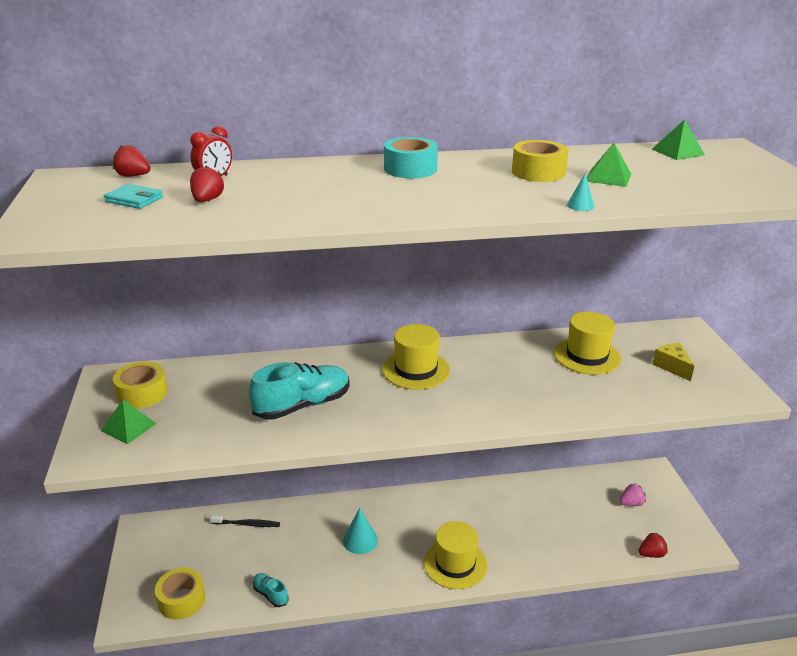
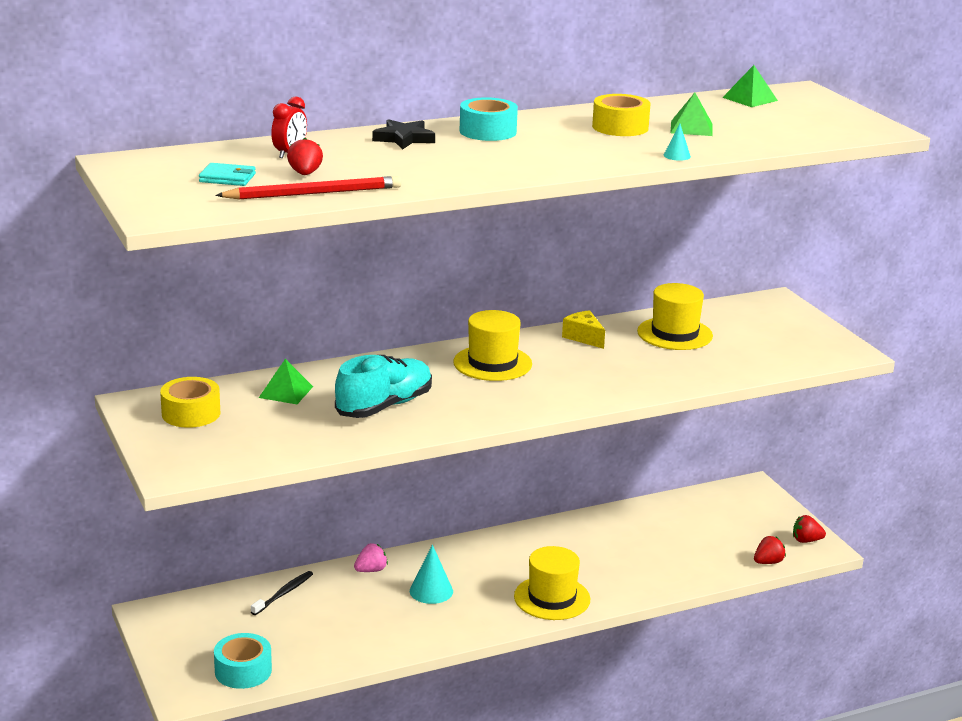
camera: 15 degrees left, 5 degrees down
(128, 427) = (200, 443): green pyramid -> green pyramid (286, 392)
(133, 176) = (197, 156): red strawberry -> red strawberry (806, 540)
(181, 600) = (243, 671): yellow tape -> turquoise tape
(195, 221) = (314, 193): none -> red pencil
(247, 524) = (284, 593): black toothbrush -> black toothbrush turned 45 degrees counterclockwise
(270, 594) = (348, 652): turquoise shoe -> none
(328, 171) = (404, 138): none -> black star
(631, 503) = (734, 519): pink strawberry -> pink strawberry (371, 570)
(672, 367) = (768, 335): yellow cheese -> yellow cheese (583, 337)

